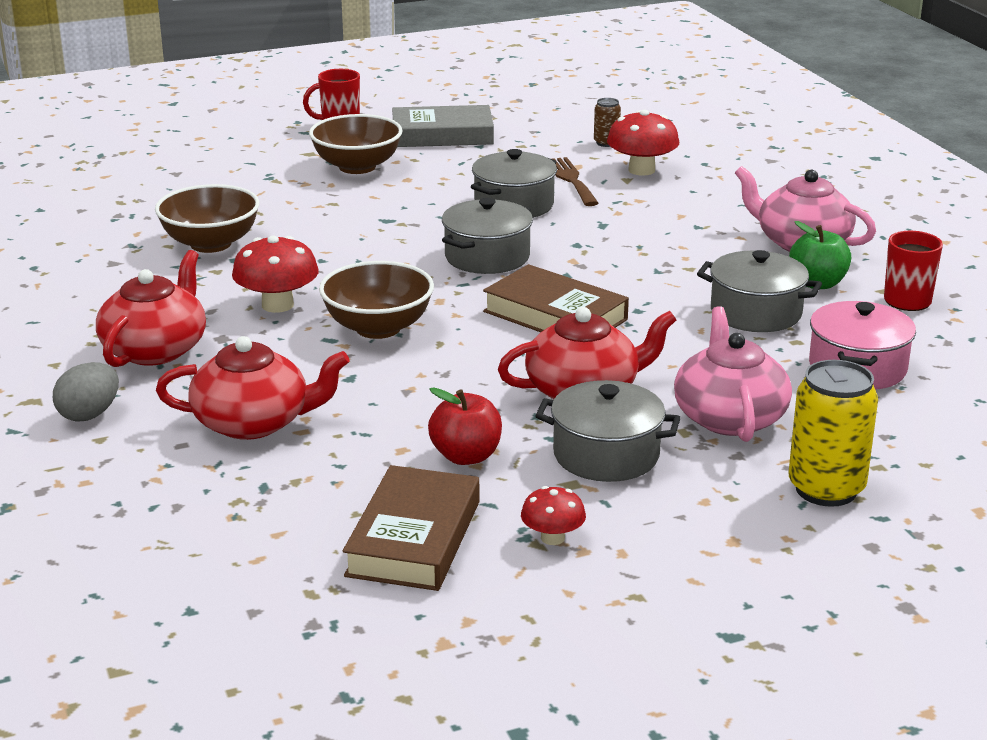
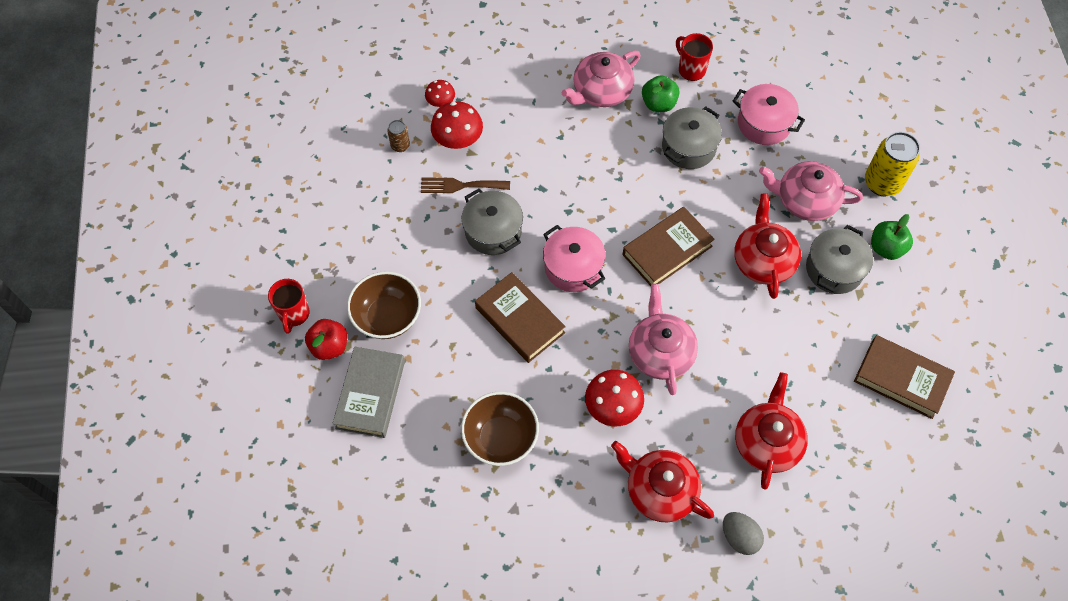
camera: 75 degrees left, 35 degrees up
(378, 328) = (660, 352): brown bowl -> pink teapot
(387, 235) = (519, 320): none -> brown book
(442, 135) = (343, 246): grey book -> grey book (370, 394)
(466, 456) = (824, 337): red apple -> red apple (329, 346)
(487, 257) = (573, 267): grey pot -> pink pot
(552, 538) = (909, 315): red mushroom -> red mushroom (441, 102)
(684, 503) = (886, 248): none -> green apple

